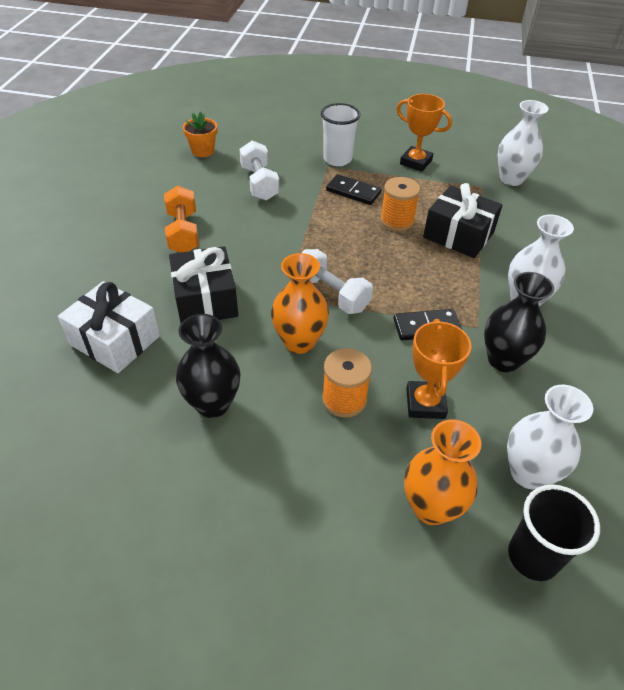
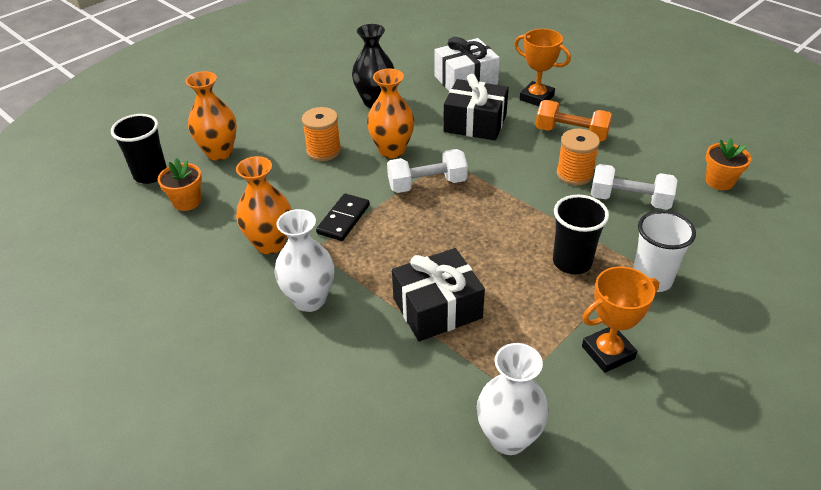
camera: 125 degrees right, 5 degrees down
(353, 192) = (572, 262): black domino -> black cup
(397, 221) = (496, 272): orange spool -> orange spool (574, 174)
(425, 403) = (282, 184): orange trophy -> orange trophy (536, 98)
(503, 360) = (270, 244): black vase -> orange vase
(528, 473) = (187, 202): white vase -> orange flower pot

